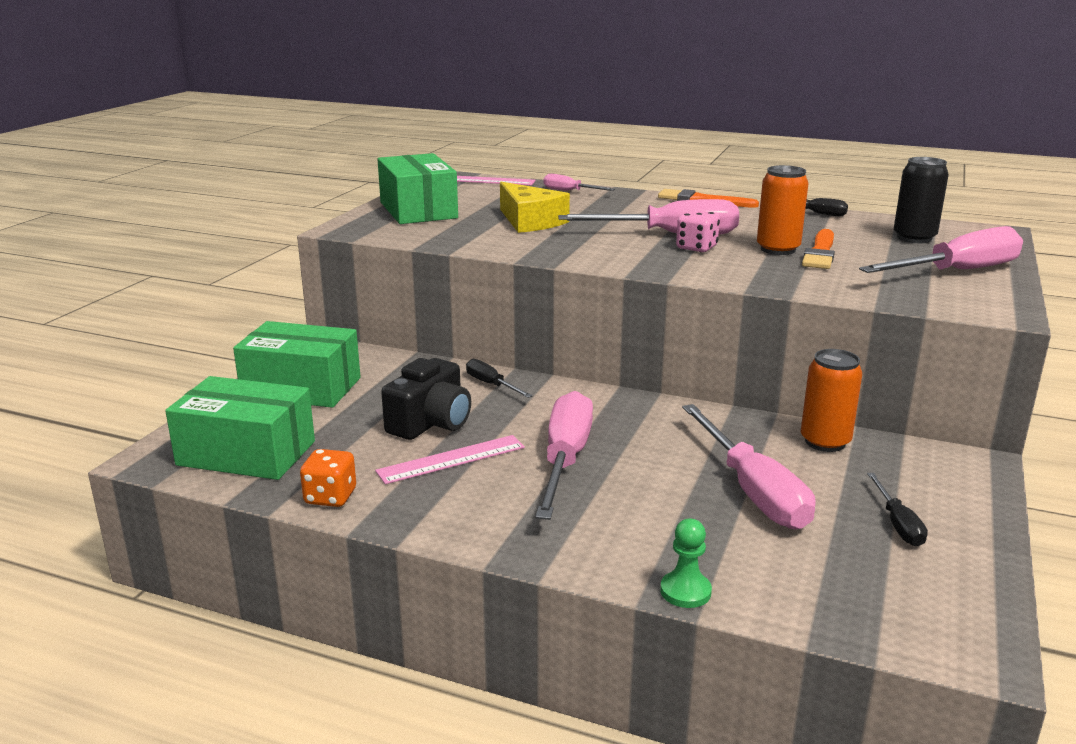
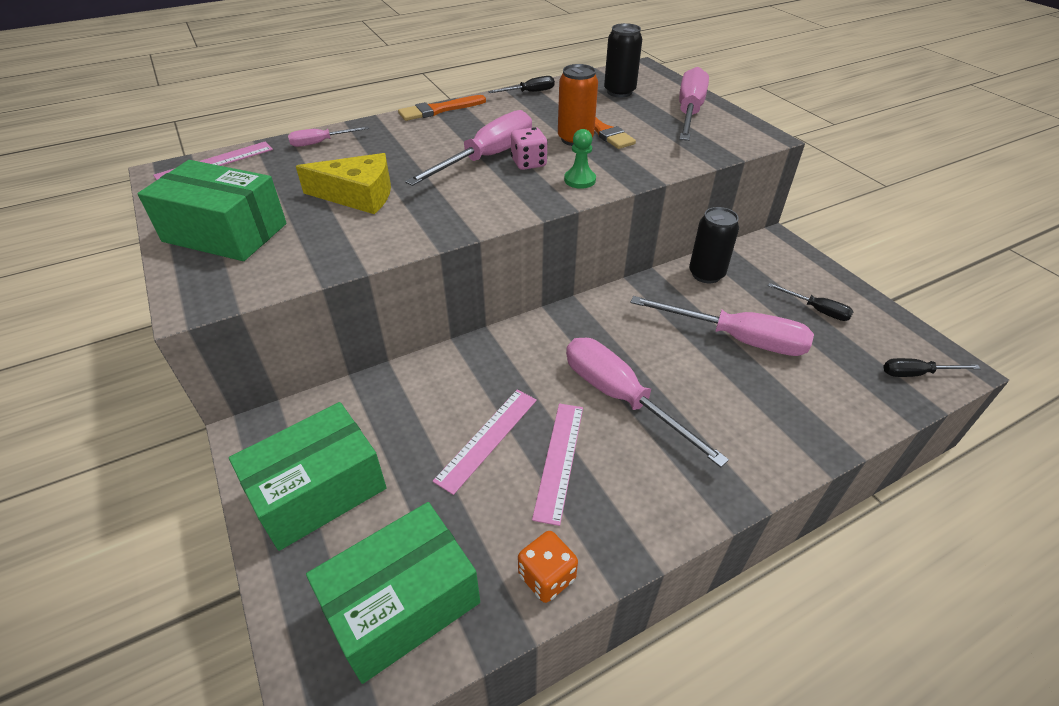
camera: 50 degrees left, 20 degrees up
(431, 423) = (487, 438): black camera -> pink ruler
(491, 384) = (464, 367): black screwdriver -> black screwdriver (916, 373)
(685, 591) = (830, 443): green pawn -> green pawn (579, 180)
(825, 442) = (706, 274): orange can -> black can

